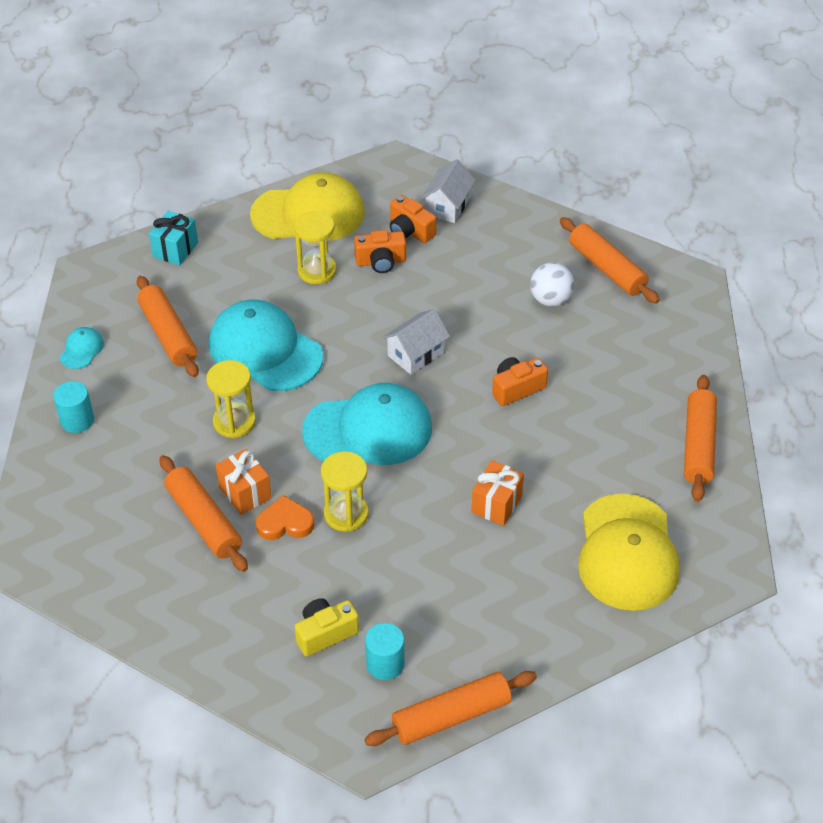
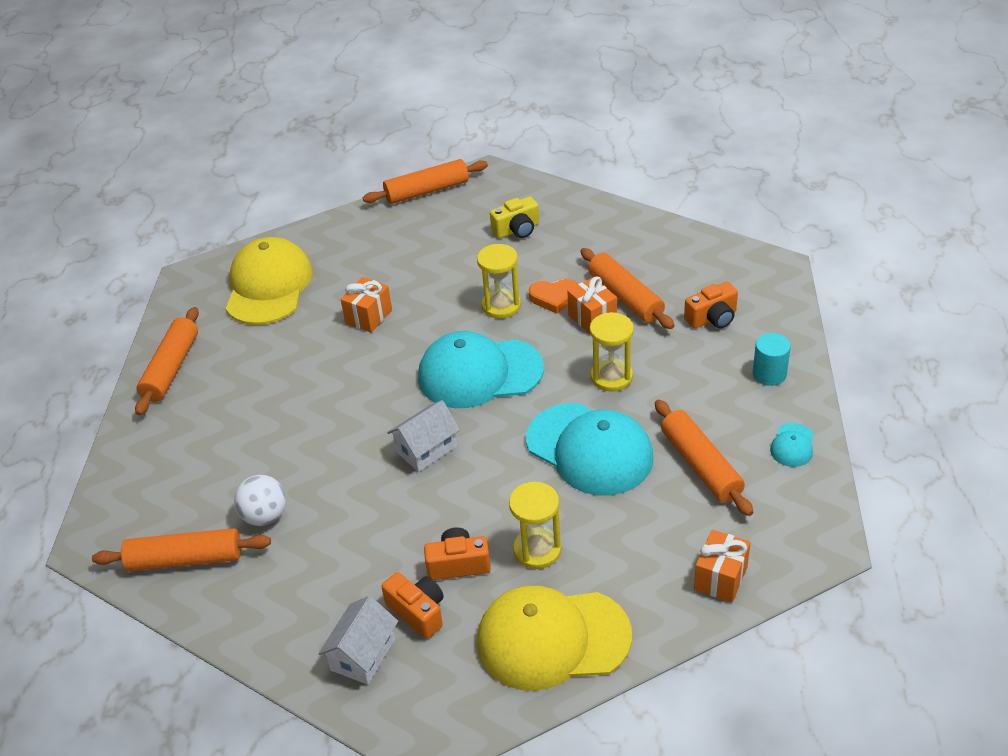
camera: 175 degrees left, 5 degrees down
(175, 249) = (720, 578): turquoise gift -> orange gift
(385, 664) = (472, 215): turquoise cylinder -> none
(516, 388) = (327, 416): orange camera -> orange camera (712, 318)
(607, 268) = (185, 559): orange rolling pin -> orange rolling pin turned 60 degrees counterclockwise

